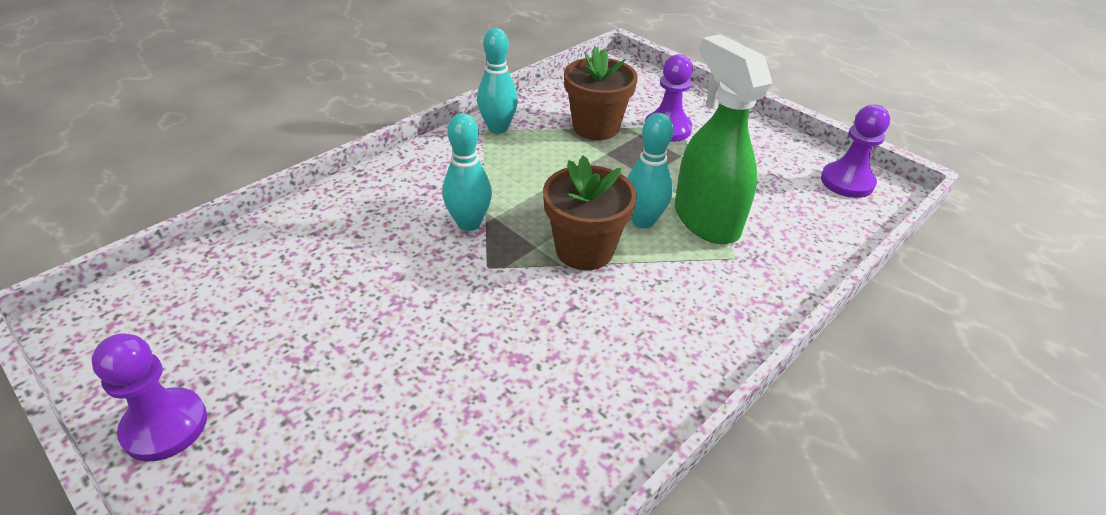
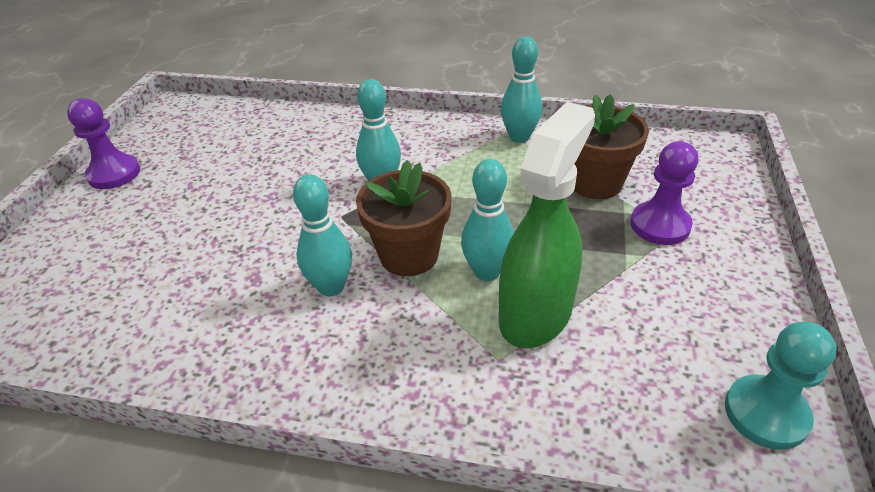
camera: 60 degrees right, 0 degrees up
(580, 311) = (331, 287): none -> turquoise bowling pin
(847, 182) = (766, 413): purple pawn -> turquoise pawn

